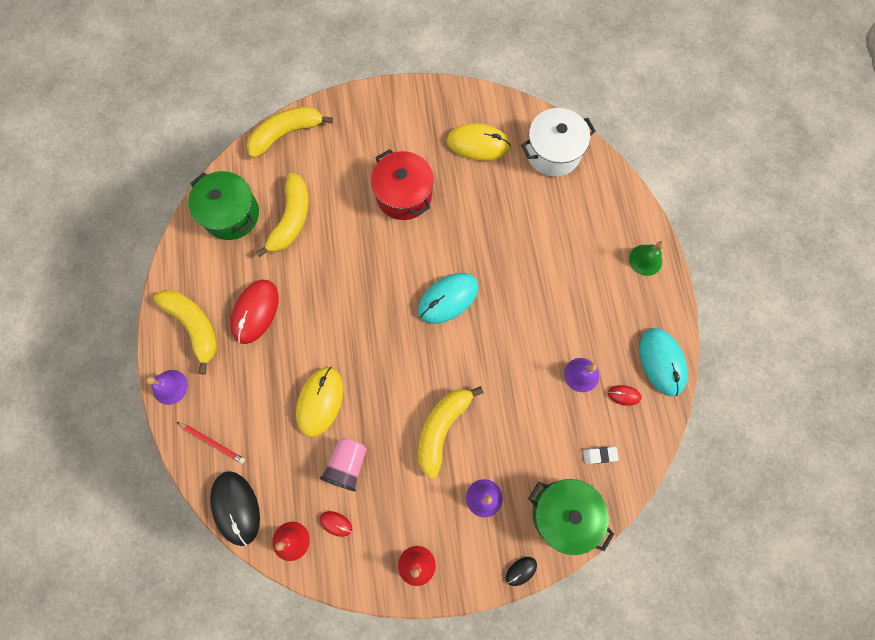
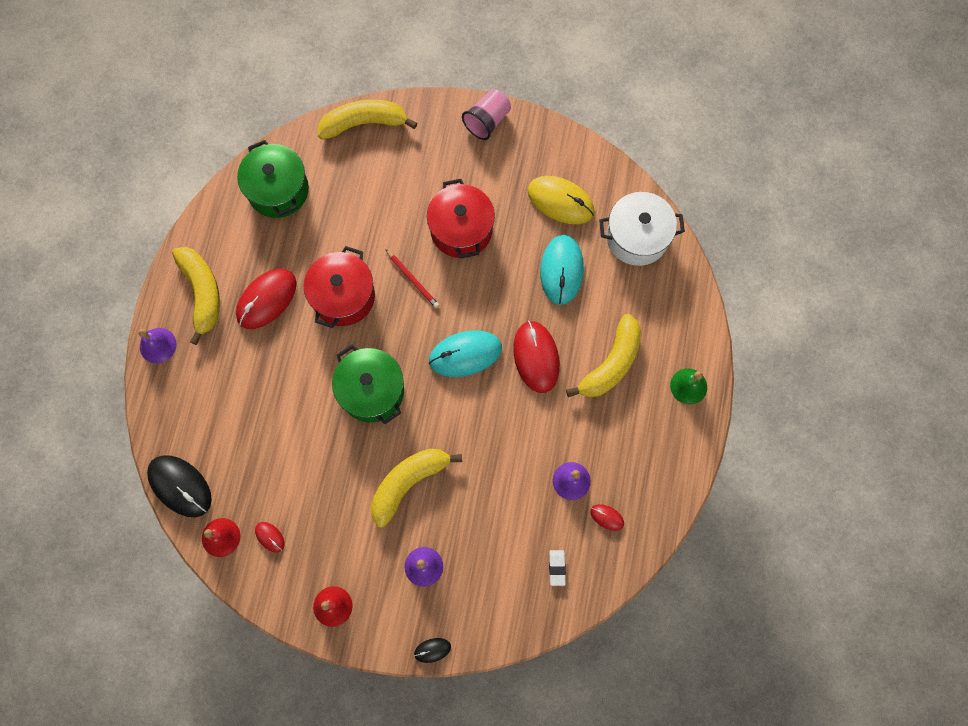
camera: 20 degrees right, 0 degrees up
(212, 442) = (180, 414): red pencil -> red pencil (413, 279)
(236, 508) = (180, 486): black mouse -> black mouse turned 45 degrees counterclockwise
(291, 219) = (337, 216): yellow banana -> yellow banana (611, 364)
(320, 401) = (298, 412): yellow mouse -> none
(323, 286) = (343, 296): none -> red pot
(347, 465) = (301, 484): pink cup -> pink cup (487, 121)
(509, 280) = (536, 357): none -> red mouse
(564, 514) = (497, 611): green pot -> green pot (372, 391)
(599, 455) = (557, 568): white eraser -> white eraser turned 75 degrees clockwise
(662, 362) = (661, 498): turquoise mouse -> turquoise mouse (561, 270)

